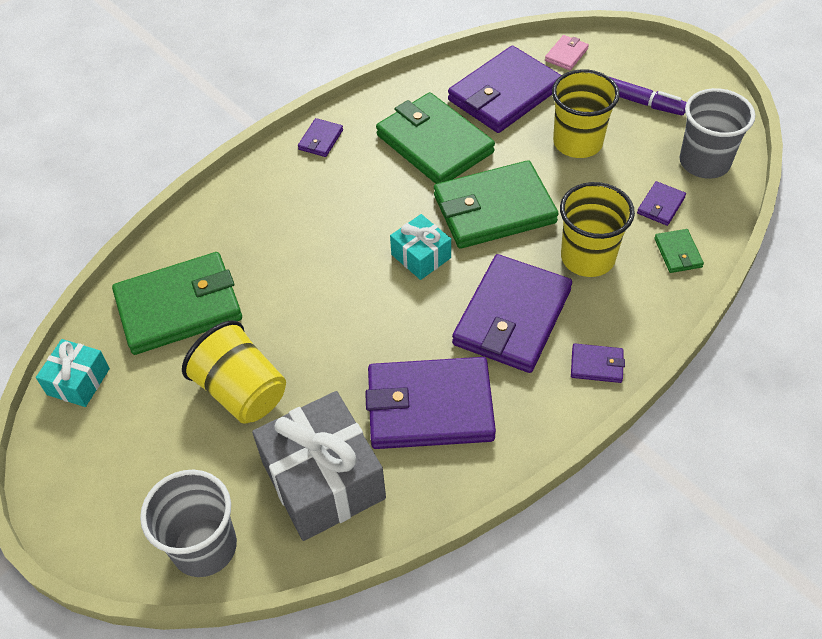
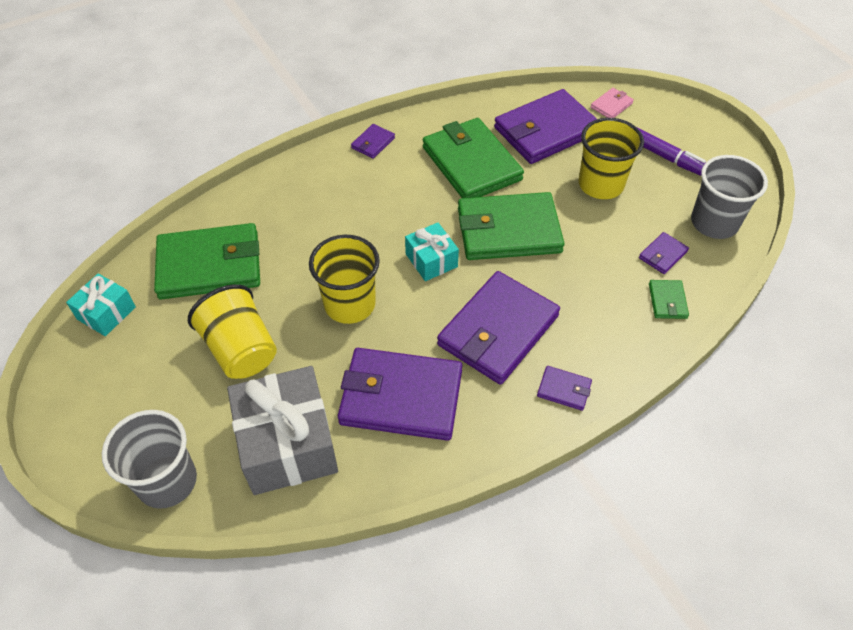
camera: 10 degrees right, 0 degrees up
(587, 257) = (582, 290): yellow cup -> yellow cup (350, 304)

